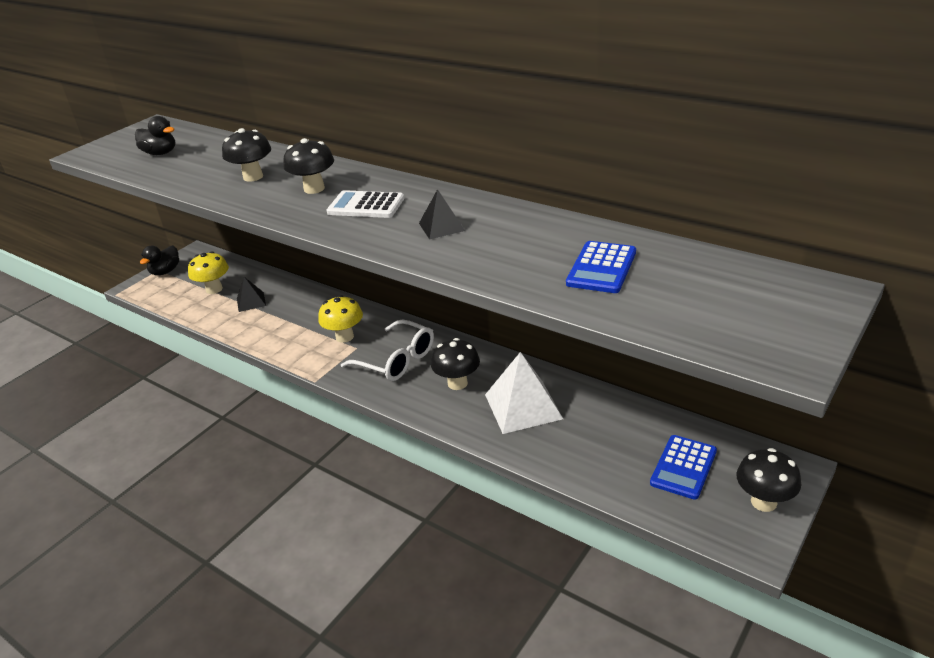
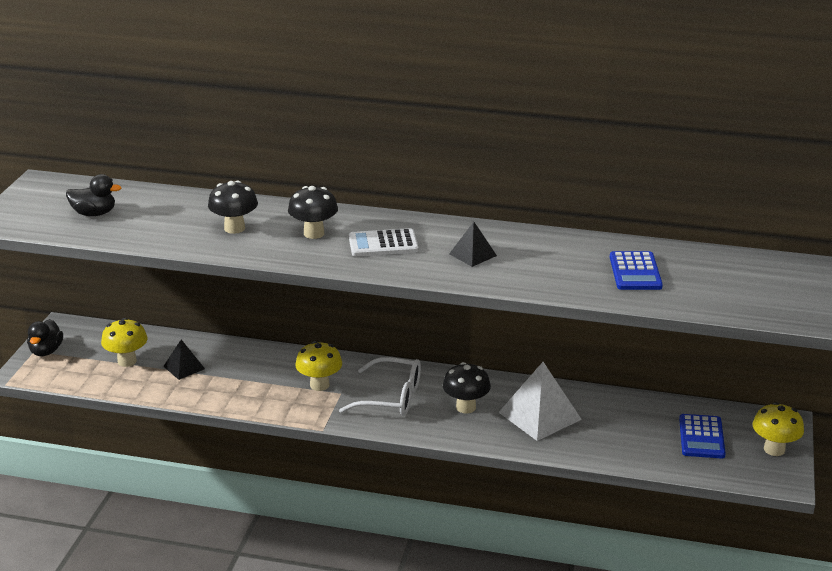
camera: 25 degrees left, 5 degrees down
(763, 502) = (774, 449): black mushroom -> yellow mushroom

